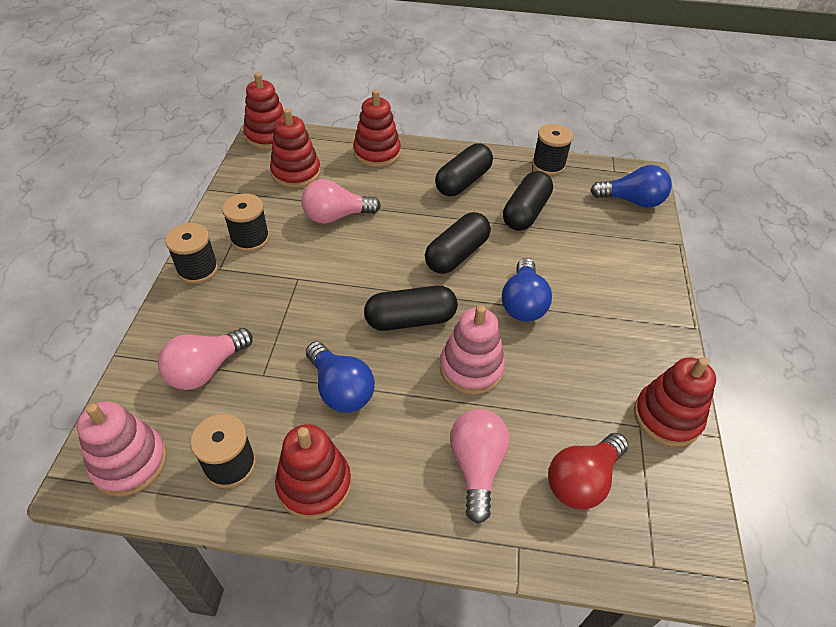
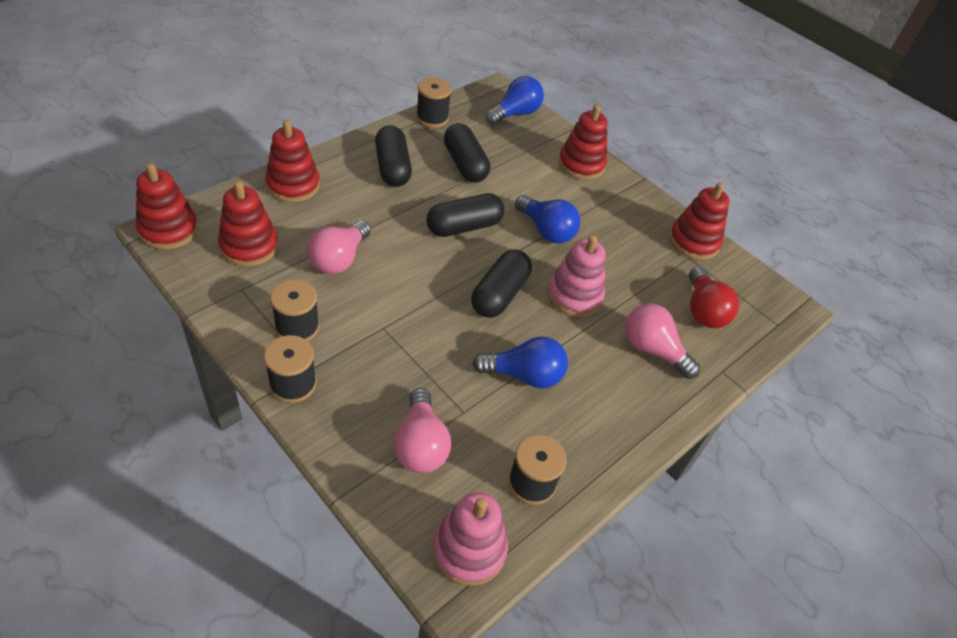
camera: 55 degrees left, 0 degrees up
(314, 484) = (593, 443): red stacking toy -> red stacking toy (581, 165)
(456, 254) = (464, 226): black capsule -> black capsule turned 75 degrees clockwise

